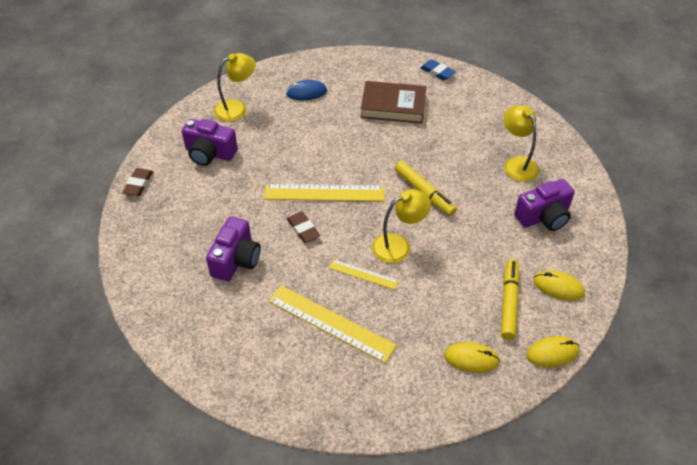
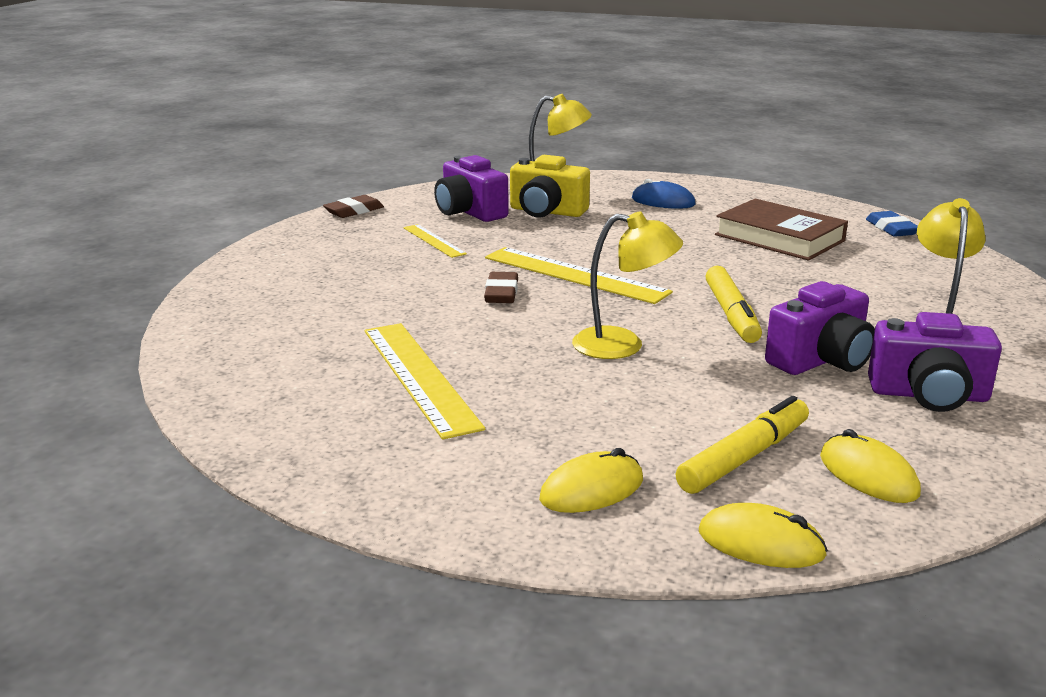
camera: 35 degrees right, 25 degrees down
(236, 260) = (377, 290): purple camera -> purple camera (821, 360)
(253, 133) = (547, 212): none -> yellow camera
(363, 274) = (531, 352): yellow ruler -> yellow ruler (434, 241)
(471, 359) = (592, 489): yellow mouse -> yellow mouse turned 75 degrees counterclockwise

